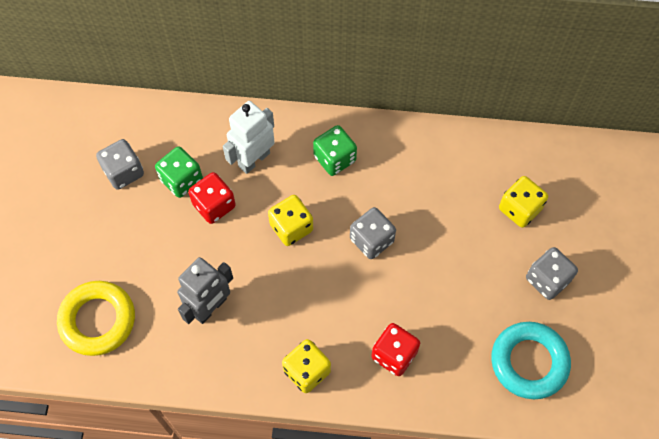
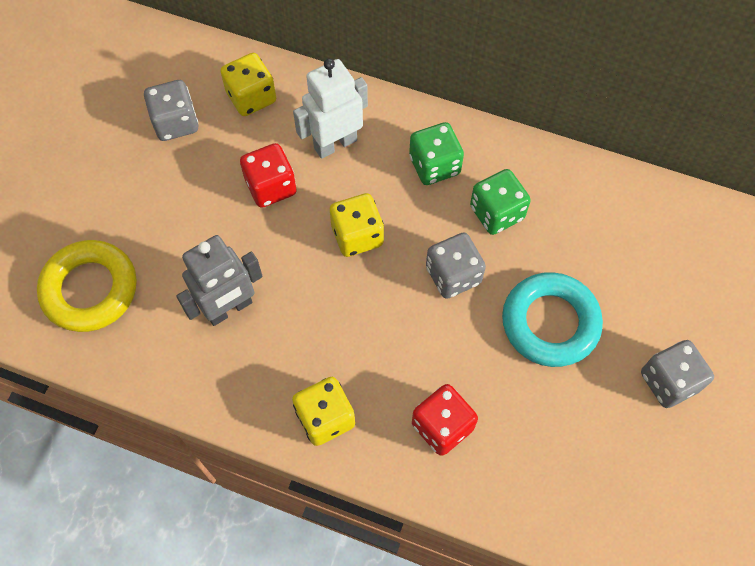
camera: 15 degrees right, 0 degrees up
(181, 180) = (241, 147): green dice -> green dice (496, 213)
(519, 209) = (654, 282): yellow dice -> yellow dice (251, 97)
(529, 362) = (617, 482): turquoise ring -> turquoise ring (550, 323)

